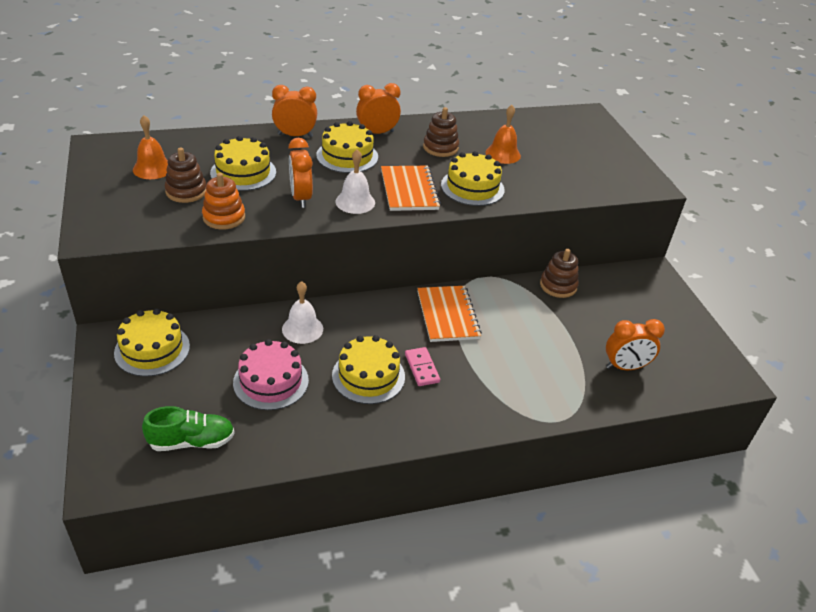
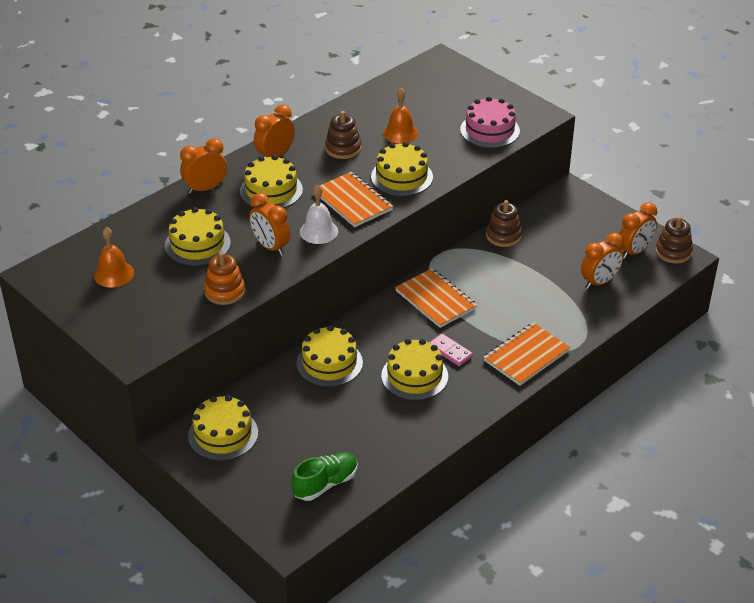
camera: 25 degrees left, 0 degrees up
(186, 191) = (167, 282): brown stacking toy -> brown stacking toy (673, 252)
(271, 381) = (343, 414): pink cake -> pink cake (490, 130)
(302, 329) = (329, 363): white bell -> yellow cake
(494, 406) = (526, 356): none -> orange notebook
(683, 353) = (634, 251): none -> orange clock

